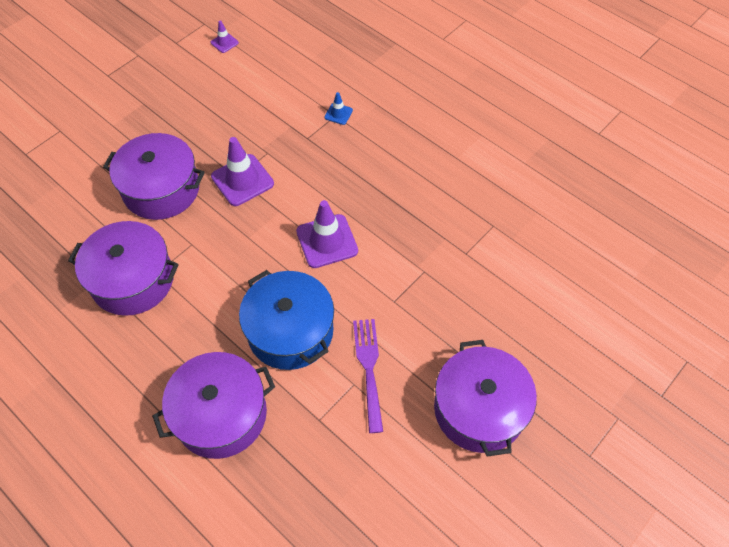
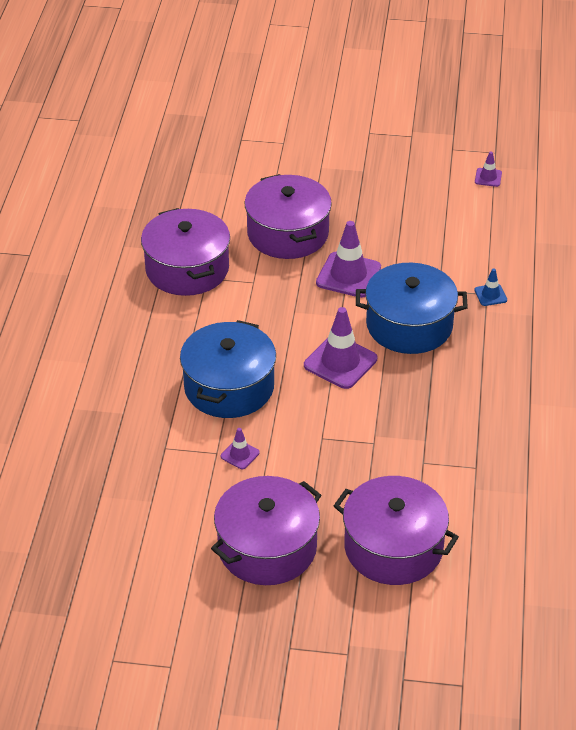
camera: 55 degrees right, 15 degrees down
(221, 414) = (118, 387): purple pot -> purple pot (393, 547)
(326, 176) = (409, 325): none -> blue pot
(368, 368) = (240, 454): purple fork -> purple traffic cone

